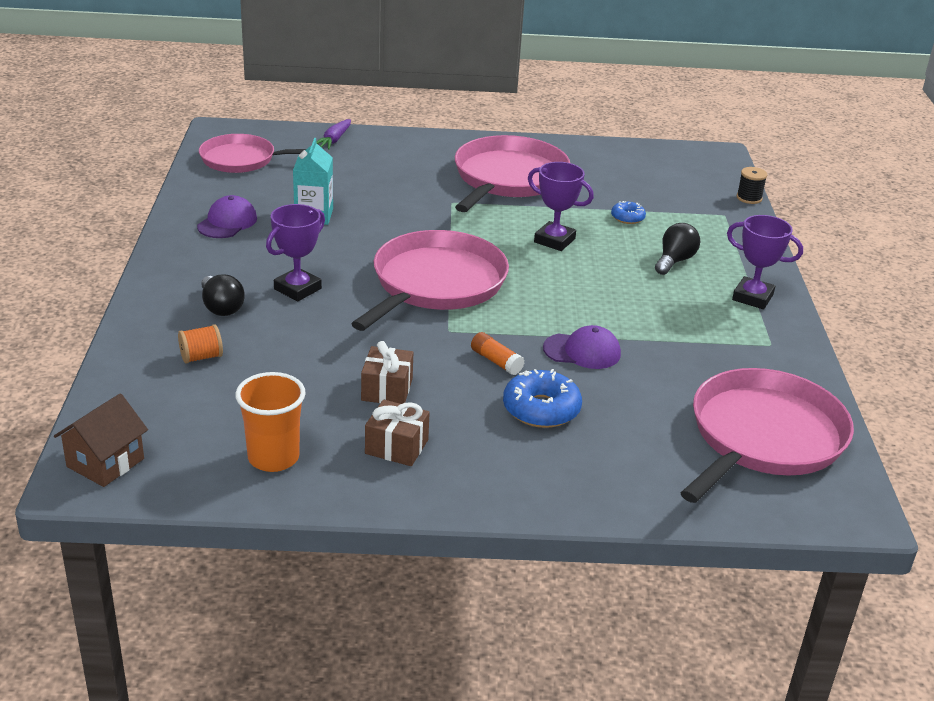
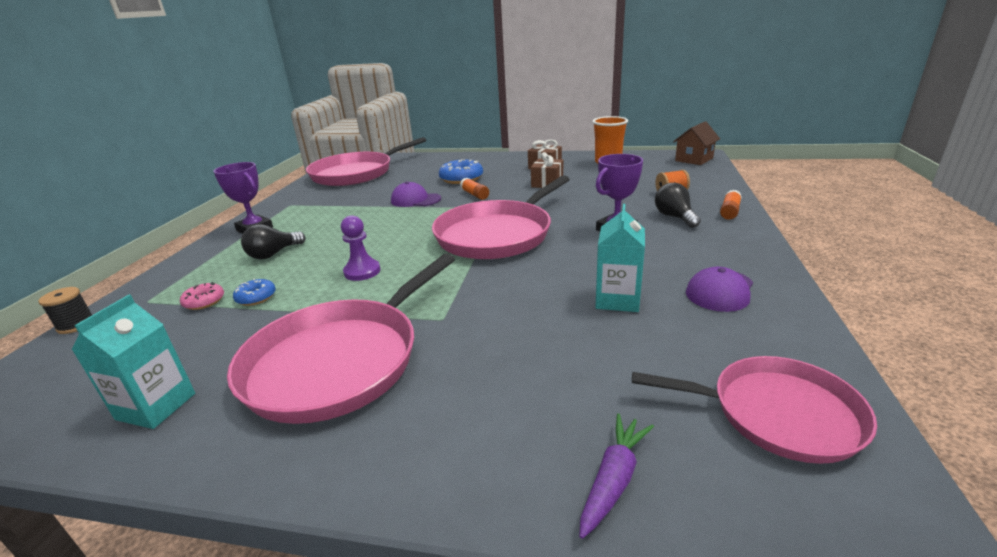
camera: 165 degrees left, 5 degrees down
(148, 316) = (729, 211): none -> orange glue stick
(554, 240) = (362, 271): purple trophy -> purple pawn
(599, 159) = (156, 406): none -> turquoise carton
(670, 214) = (204, 301): none -> pink donut

